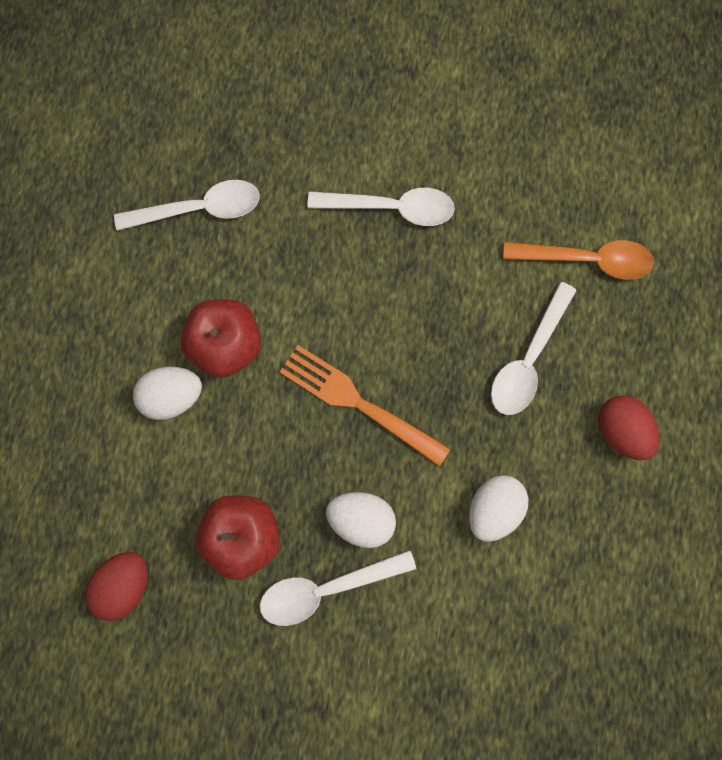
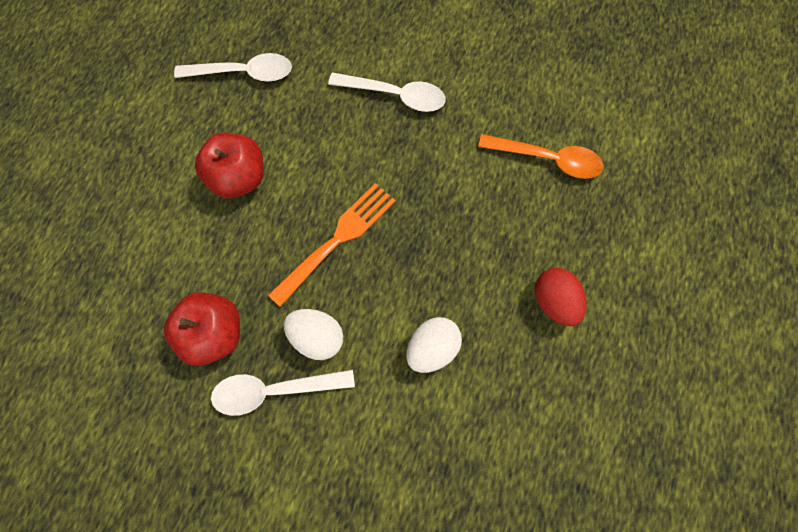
camera: 10 degrees right, 5 degrees down
(125, 584) = (105, 356): red egg -> none
(172, 397) = (185, 210): white egg -> none
(359, 403) = (336, 241): orange fork -> orange fork turned 90 degrees clockwise
(528, 359) = (485, 229): white spoon -> none

